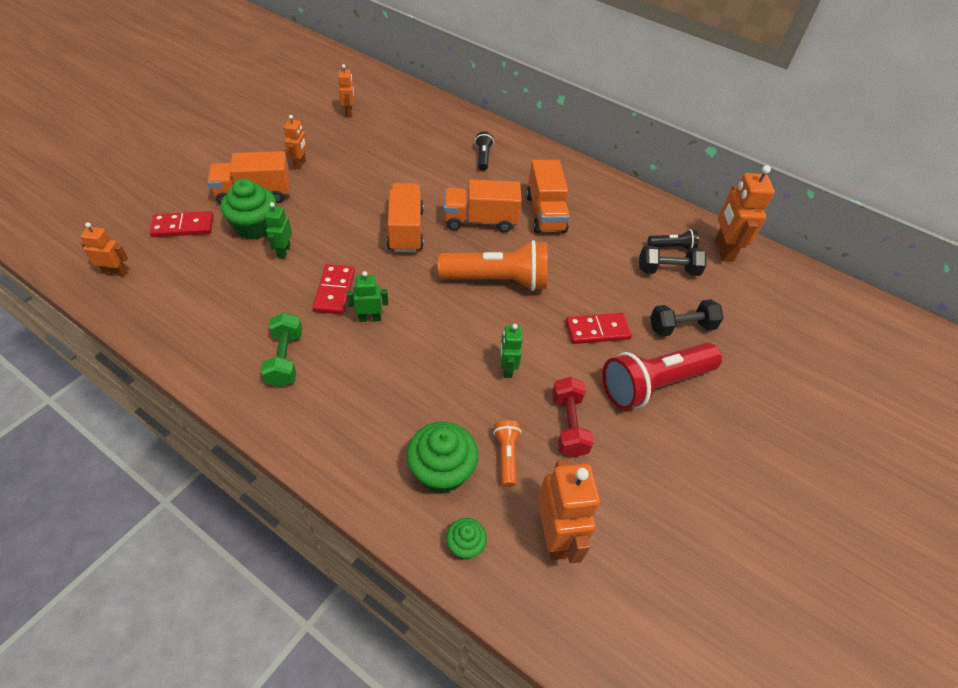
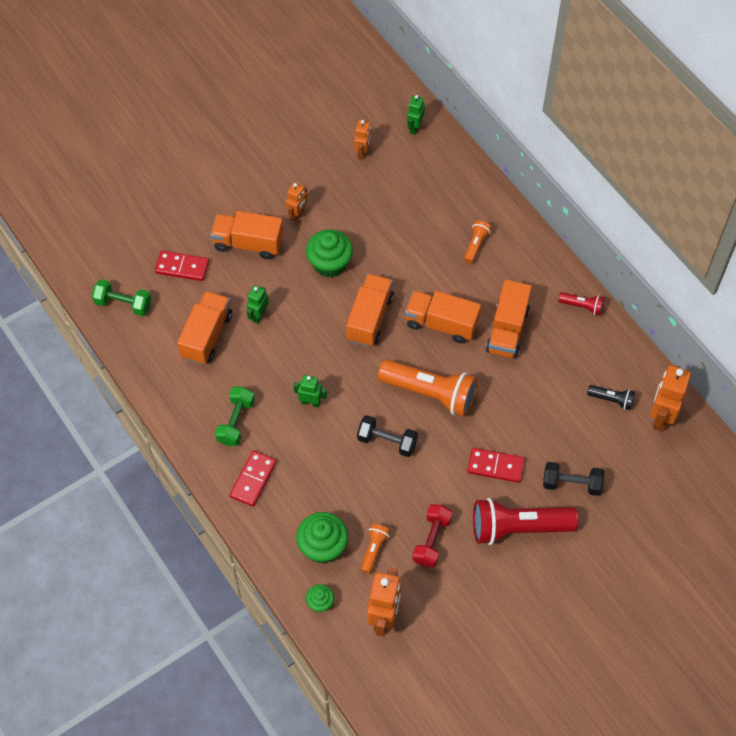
camera: 25 degrees right, 10 degrees up
(115, 272) = (123, 304): orange robot -> green dumbbell
(227, 282) = (207, 336): none -> orange truck
(255, 227) = (241, 282): green cupcake -> green cupcake (329, 263)
(334, 291) = (290, 368): red domino -> red domino (253, 479)
(483, 157) = (476, 245): black flashlight -> orange flashlight
(507, 368) = (404, 479): green robot -> green robot (414, 127)
(601, 183) = (582, 306): none -> red flashlight
(667, 270) = (592, 424): black dumbbell -> black dumbbell (387, 441)

